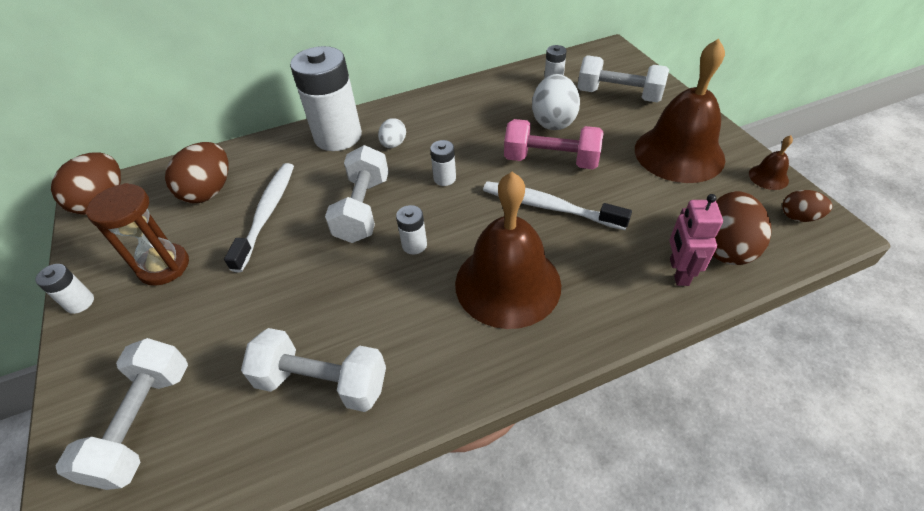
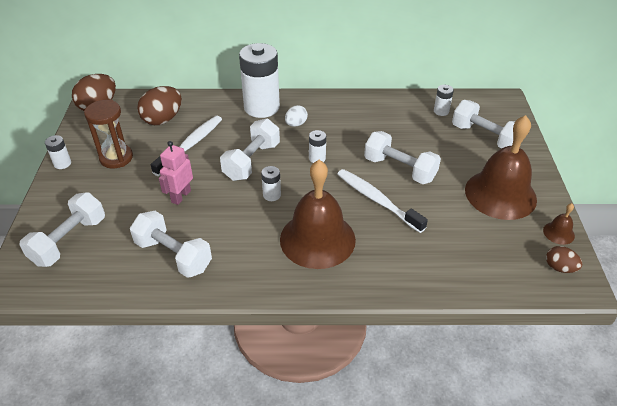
camera: 20 degrees right, 5 degrees down
(551, 160) = (399, 169): pink dumbbell -> white dumbbell
(553, 121) = (420, 142): white egg -> none
(678, 272) = (439, 272): pink robot -> pink robot (181, 196)
(725, 247) = (485, 268): brown egg -> none

